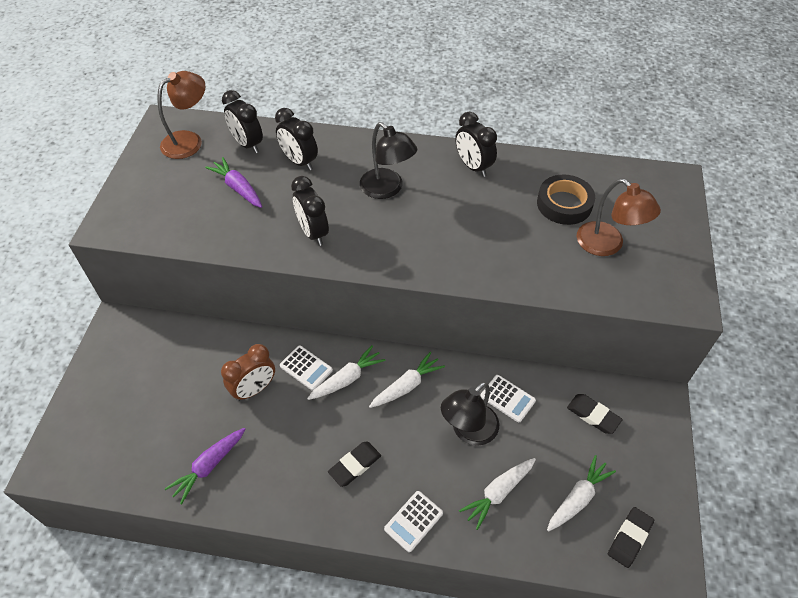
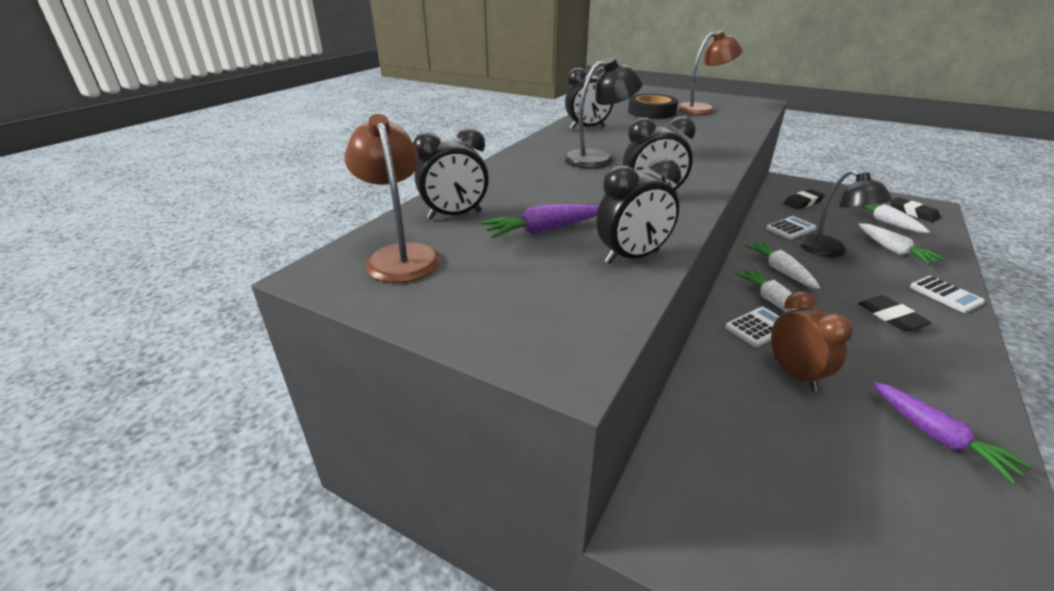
camera: 70 degrees left, 20 degrees down
(299, 161) = (519, 190): black clock -> black clock (632, 257)

